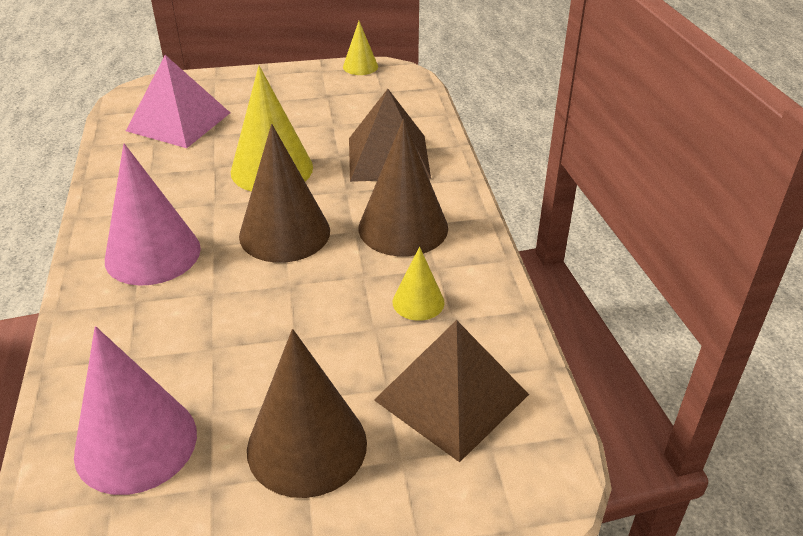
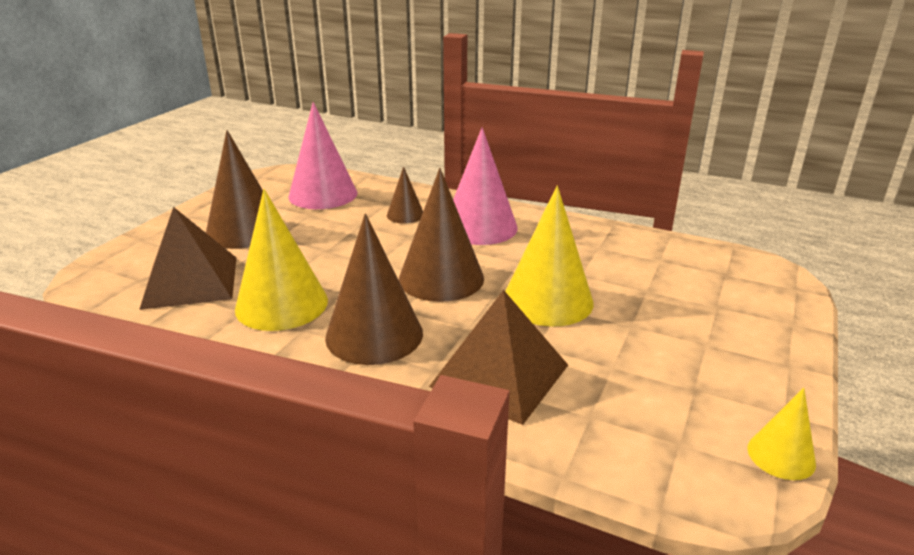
camera: 125 degrees right, 10 degrees down
(156, 323) = (405, 215): none -> brown cone
(179, 121) = (689, 278): pink pyramid -> none
(418, 302) = (281, 304): yellow cone -> yellow cone, size x1.92

